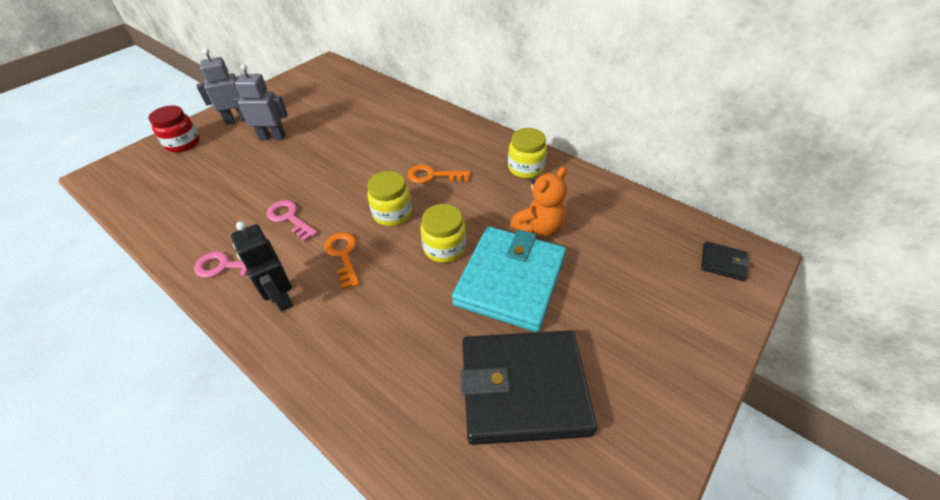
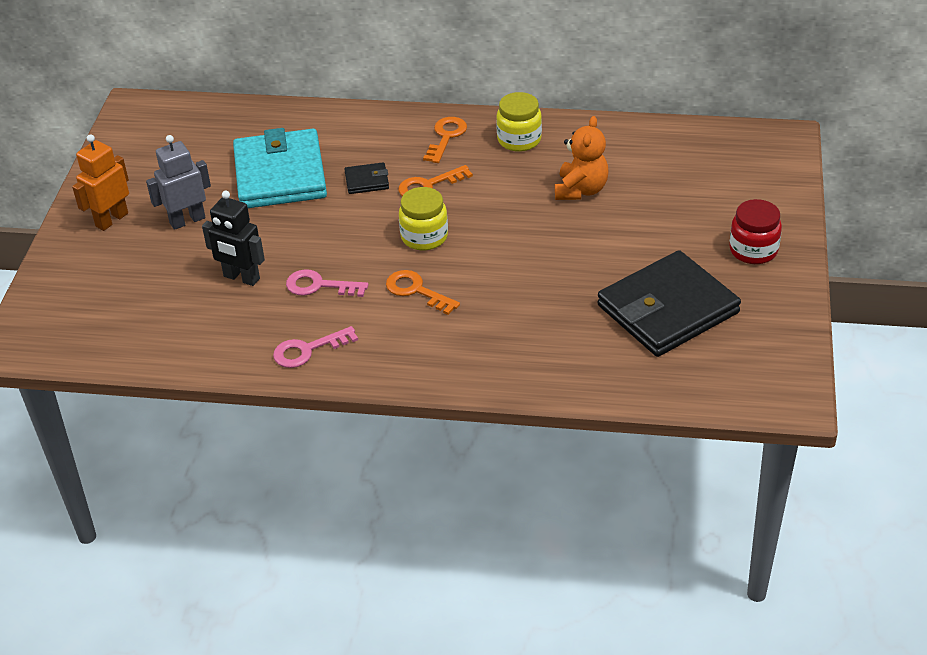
camera: 30 degrees left, 5 degrees down
(183, 143) = (77, 272): red jar -> red jar (753, 250)
(238, 120) = (111, 220): grey robot -> orange robot
(281, 297) = (396, 346): black robot -> black robot (241, 278)
(444, 248) = (508, 244): yellow jar -> none
(477, 146) = (446, 137): none -> orange key
(510, 280) = (592, 243): turquoise wallet -> turquoise wallet (280, 174)
(723, 263) = (759, 154): black wallet -> black wallet (367, 181)

